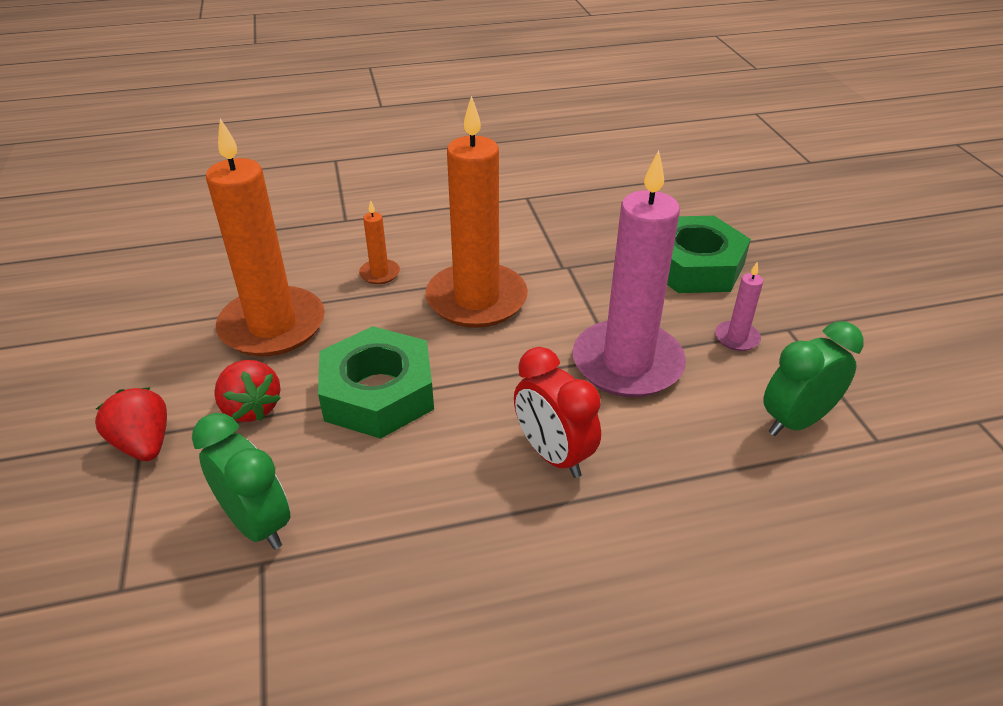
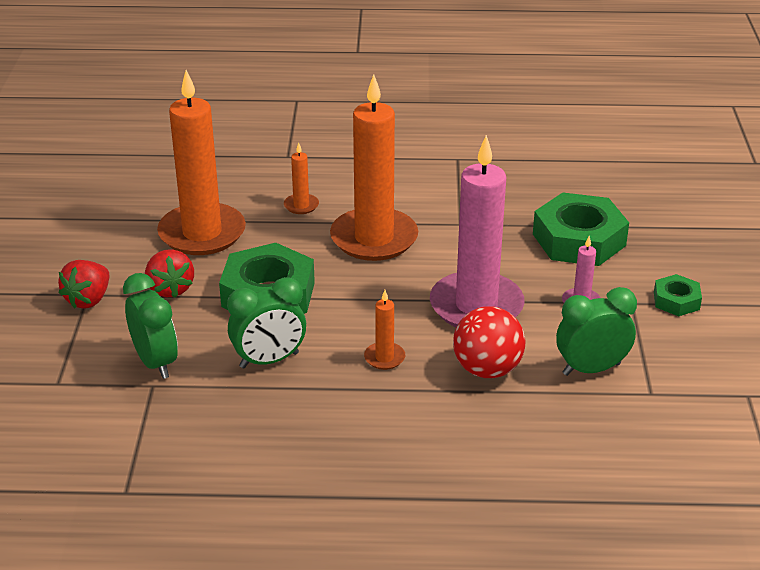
camera: 15 degrees right, 5 degrees down
(144, 444) = (88, 300): red strawberry -> red strawberry turned 135 degrees counterclockwise
(410, 489) = (269, 360): none -> green clock
(553, 455) = (384, 358): red clock -> orange candle
(681, 446) = (487, 369): none -> red ball
(831, 318) = (676, 301): none -> green nut

